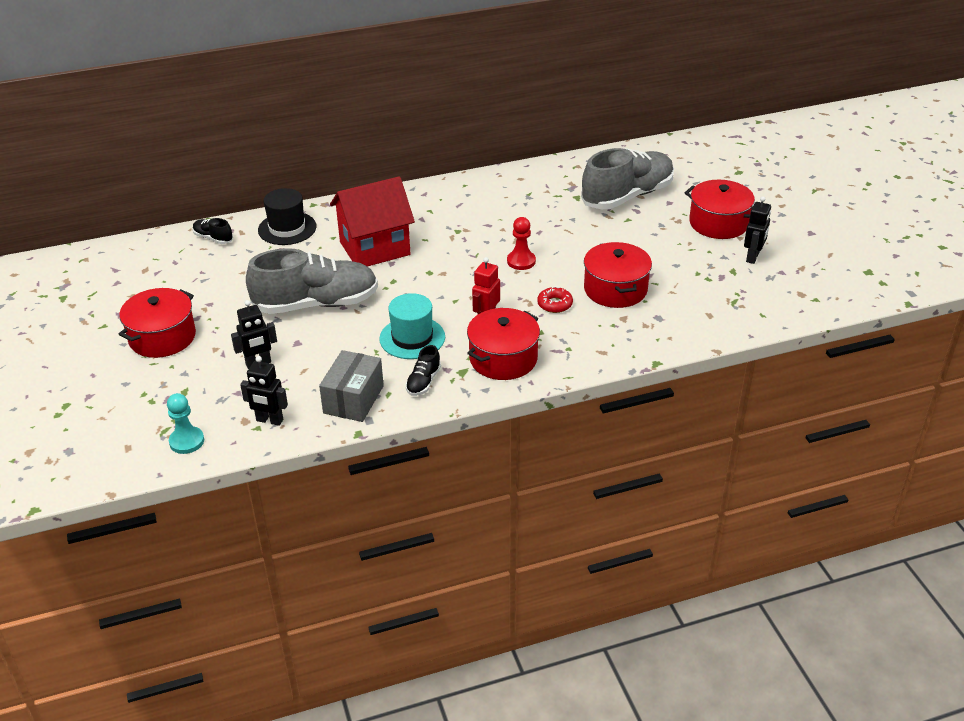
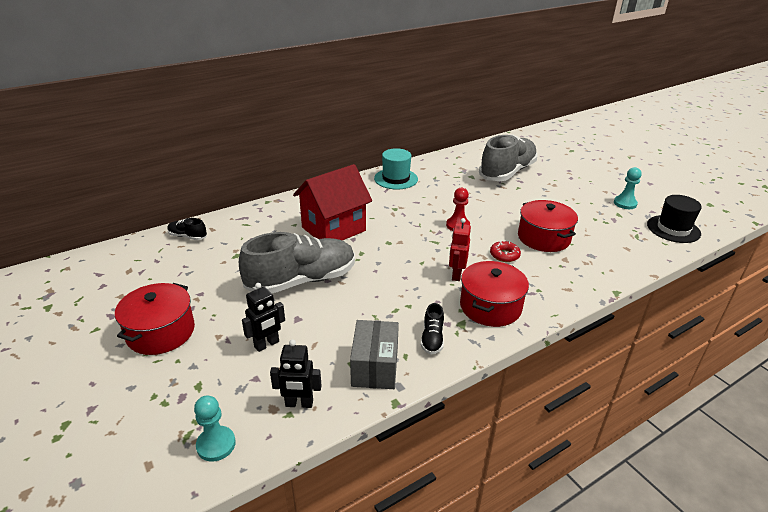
camera: 15 degrees left, 5 degrees down
(287, 228) = (252, 222): black hat -> black hat (673, 229)
(412, 338) = (401, 299): turquoise hat -> turquoise hat (396, 179)
(718, 223) = (583, 183): red pot -> none
(753, 257) = (625, 203): black robot -> turquoise pawn

